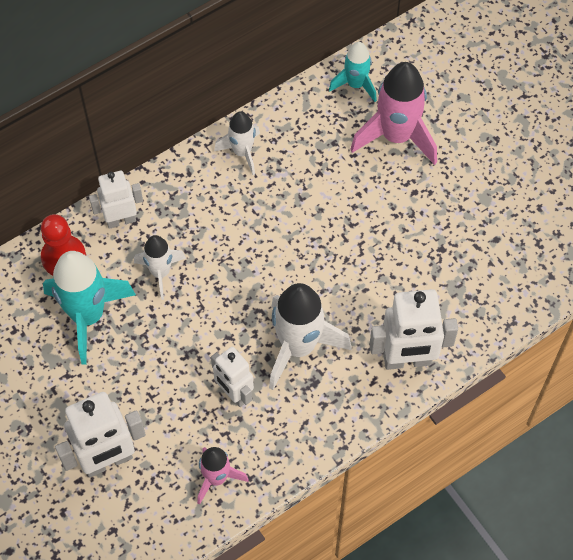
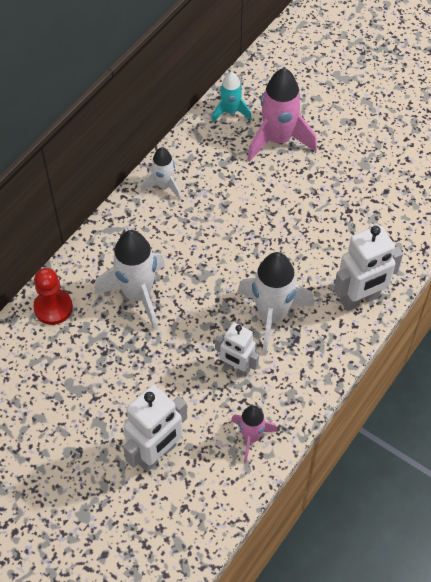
camera: 20 degrees left, 5 degrees down
(88, 316) = (92, 346): turquoise rocket -> none
(121, 220) = (88, 265): white robot -> none
(160, 273) = (138, 295): white rocket -> white rocket, size x1.74

